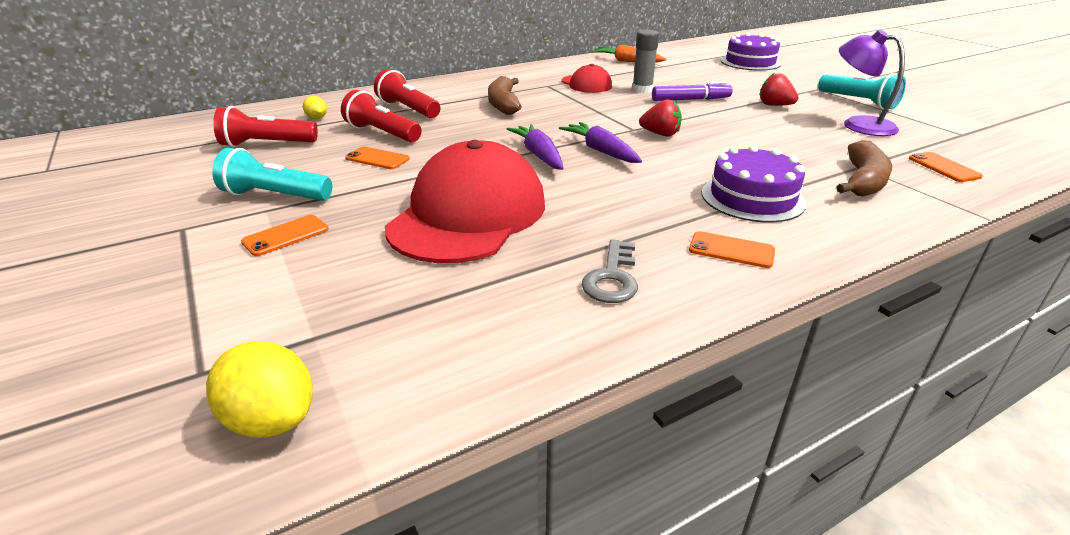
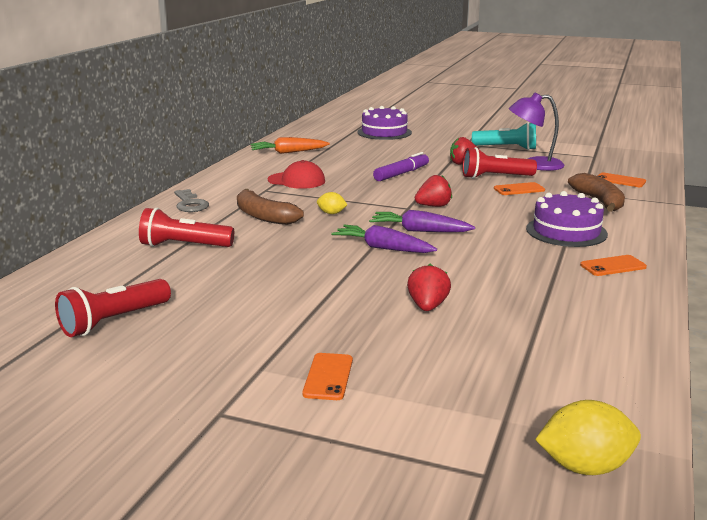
camera: 40 degrees left, 10 degrees down
(275, 196) = (241, 356): turquoise flashlight -> none
(317, 118) = (105, 282): yellow lemon -> yellow lemon (331, 213)
(377, 158) = (259, 295): orange phone -> orange phone (519, 189)
(382, 133) = (211, 274): red flashlight -> red flashlight (495, 177)
(468, 214) = (427, 306): red cap -> red strawberry
(612, 278) = (588, 307): grey key -> grey key (190, 204)
(642, 90) = (351, 175): grey glue stick -> none

